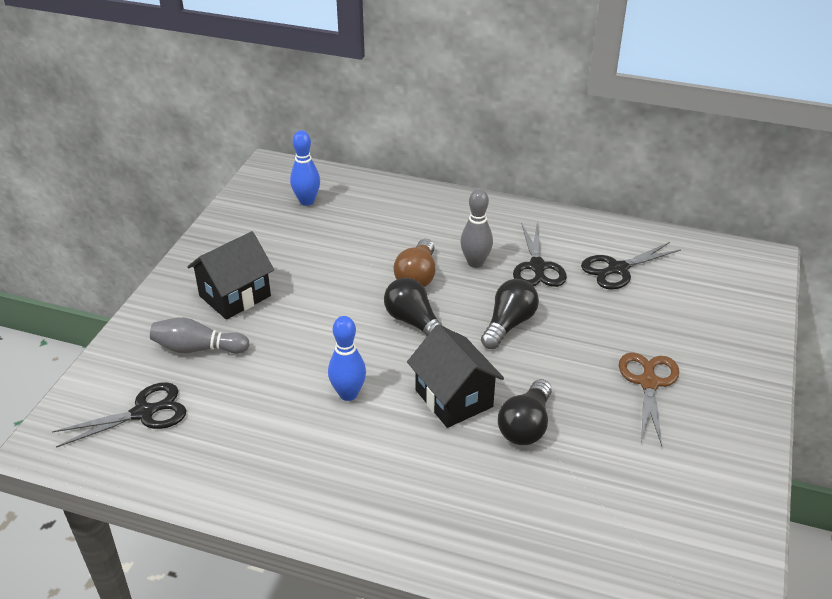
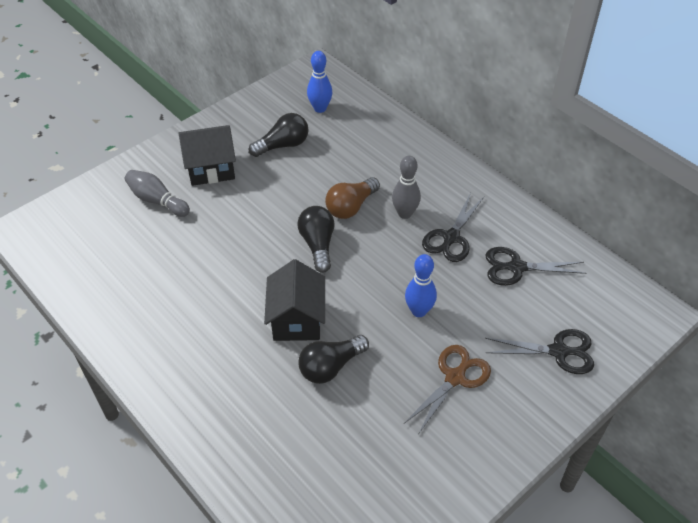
camera: 30 degrees right, 10 degrees up
(143, 413) = (90, 234): black scissors -> black scissors (558, 351)
(348, 394) = (227, 281): blue bowling pin -> blue bowling pin (419, 311)
(508, 324) = (387, 277): black light bulb -> black light bulb (283, 145)

